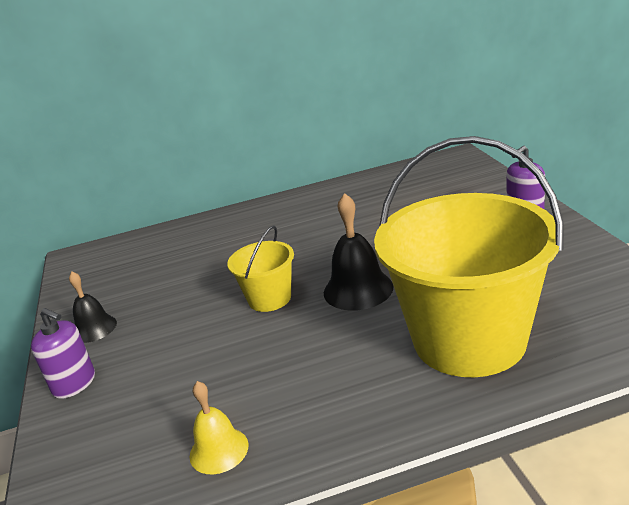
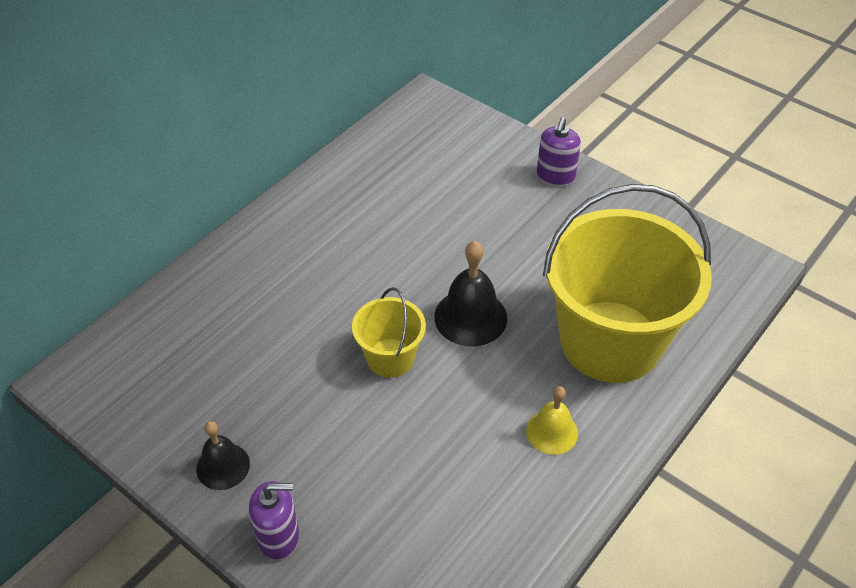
camera: 40 degrees left, 20 degrees up
(219, 450) = (497, 534): yellow bell -> yellow bell (552, 432)

